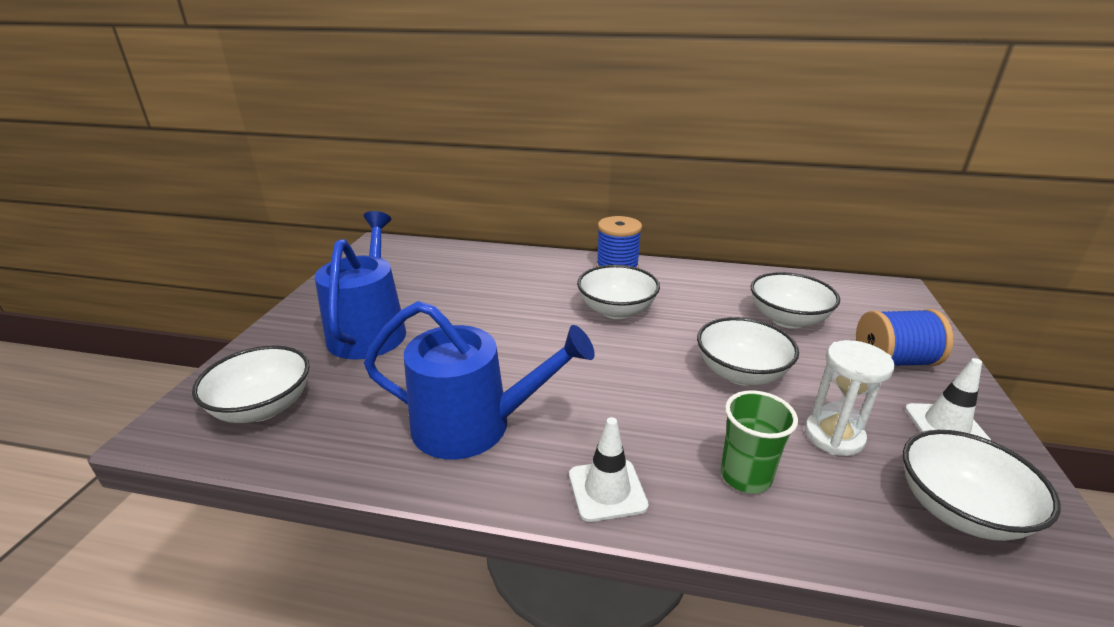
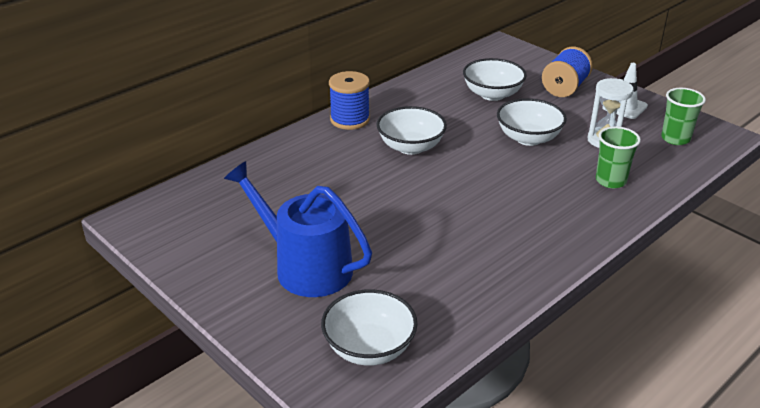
camera: 55 degrees left, 5 degrees up
(473, 425) = (485, 254): blue watering can -> none
(607, 490) = (585, 228): white traffic cone -> none
(958, 510) = (675, 139): white bowl -> green cup

